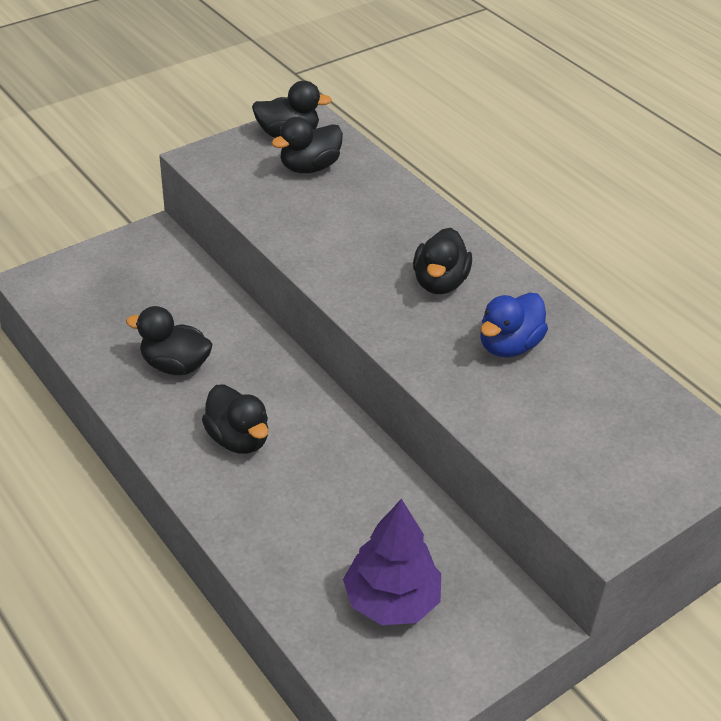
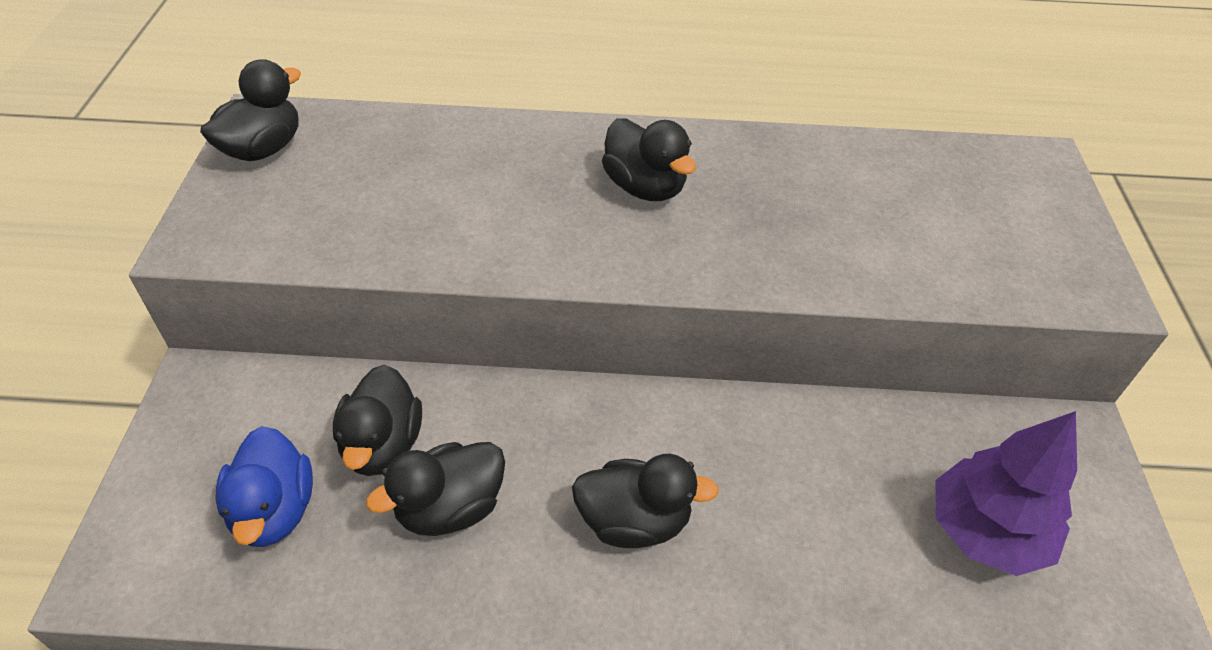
camera: 50 degrees left, 5 degrees up
(309, 167) = (341, 167): black duck -> black duck (382, 445)
(508, 345) = (787, 198): blue duck -> blue duck (274, 510)

